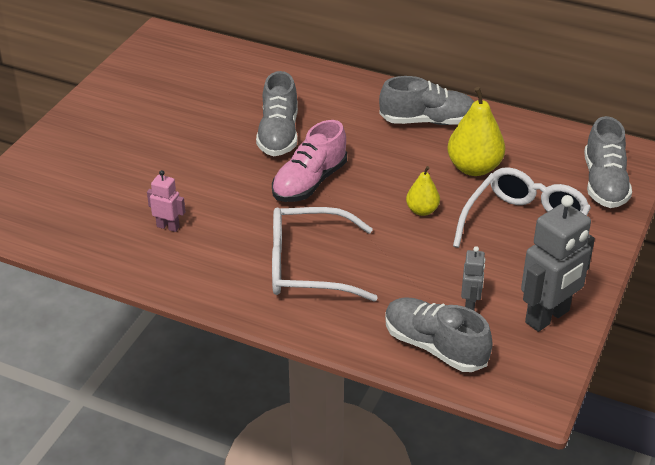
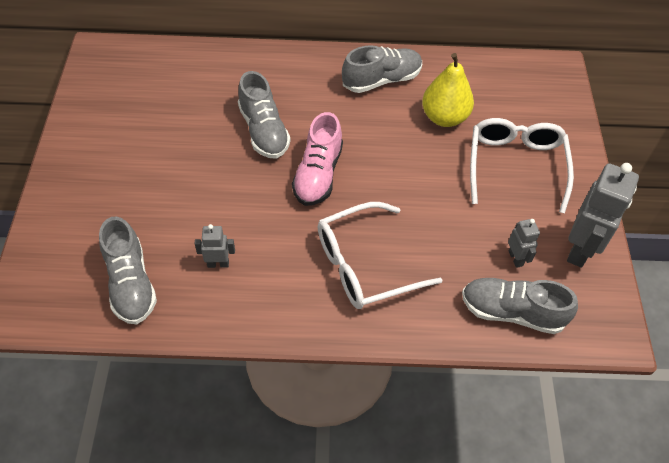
camera: 25 degrees left, 15 degrees up
(168, 227) = (218, 264): pink robot -> grey robot
(422, 210) = (427, 174): yellow pear -> none
(604, 183) = (550, 103): grey shoe -> grey shoe (131, 283)

